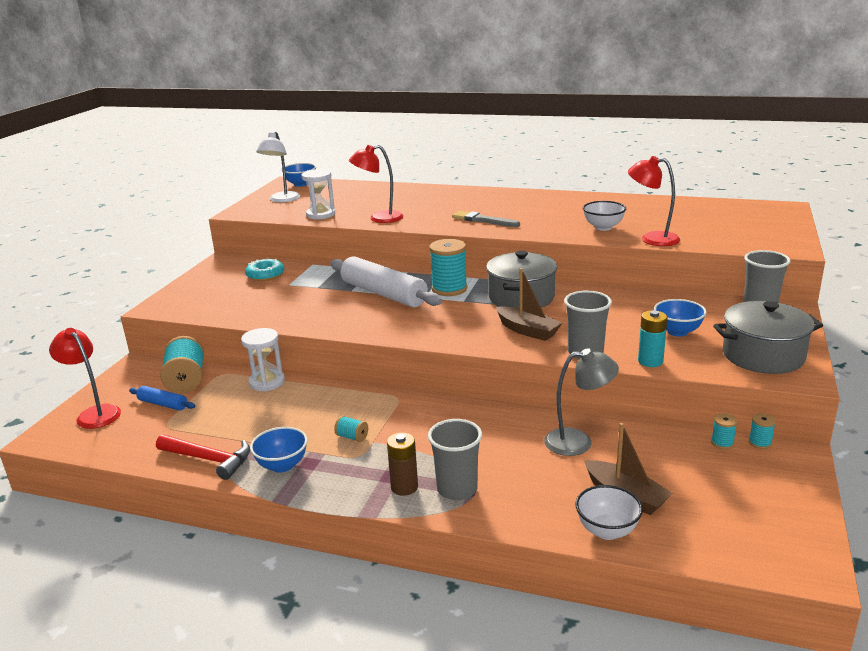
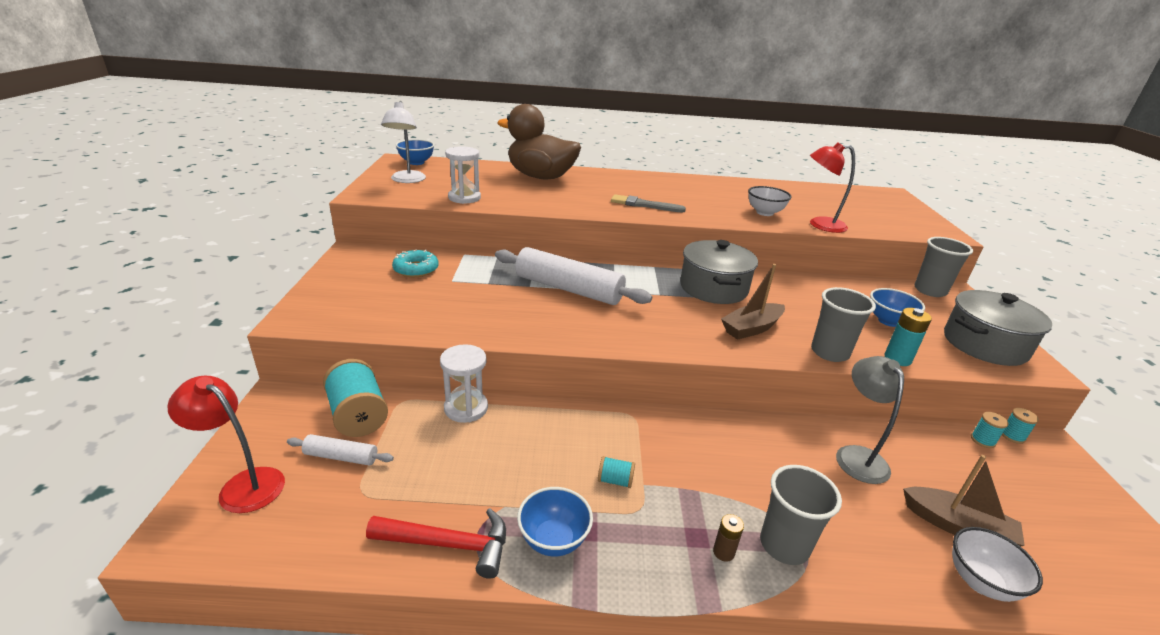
camera: 20 degrees left, 5 degrees up
(163, 404) = (341, 456): blue rolling pin -> white rolling pin
(379, 218) = (533, 202): red lamp -> none
(404, 487) = (723, 552): brown battery -> brown battery, size x0.63
(405, 195) = (540, 177): none -> brown duck
(449, 289) = (634, 280): turquoise spool -> none
(527, 330) = (751, 328): brown boat -> brown boat turned 120 degrees clockwise
(578, 442) = (857, 456): grey lamp -> grey lamp turned 75 degrees counterclockwise

